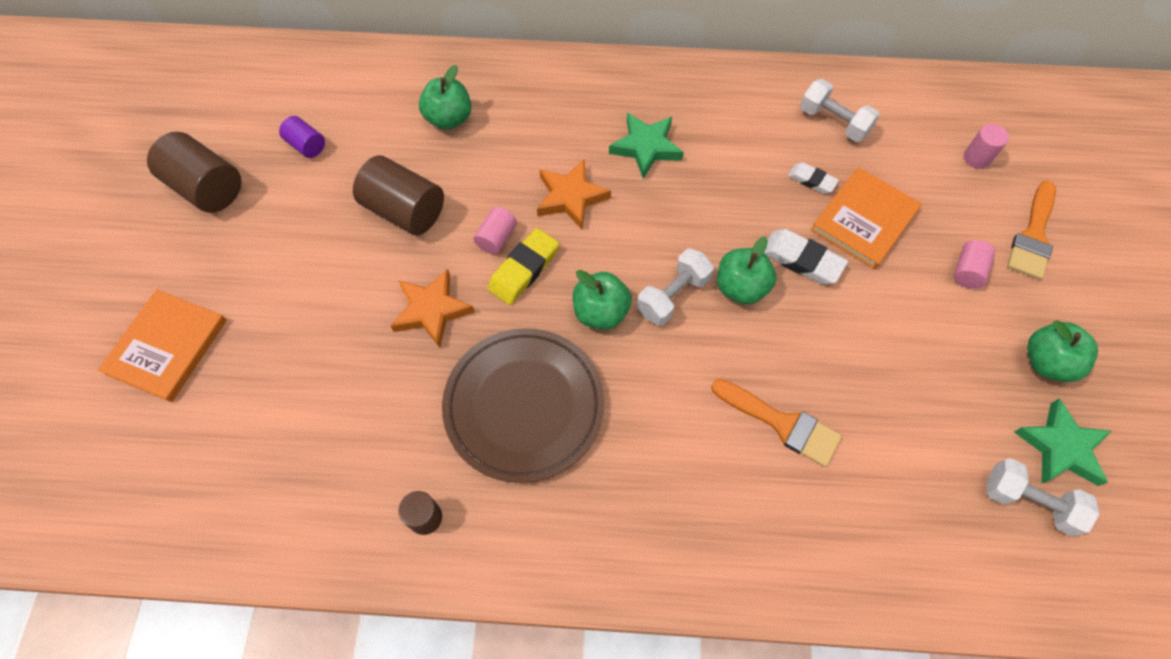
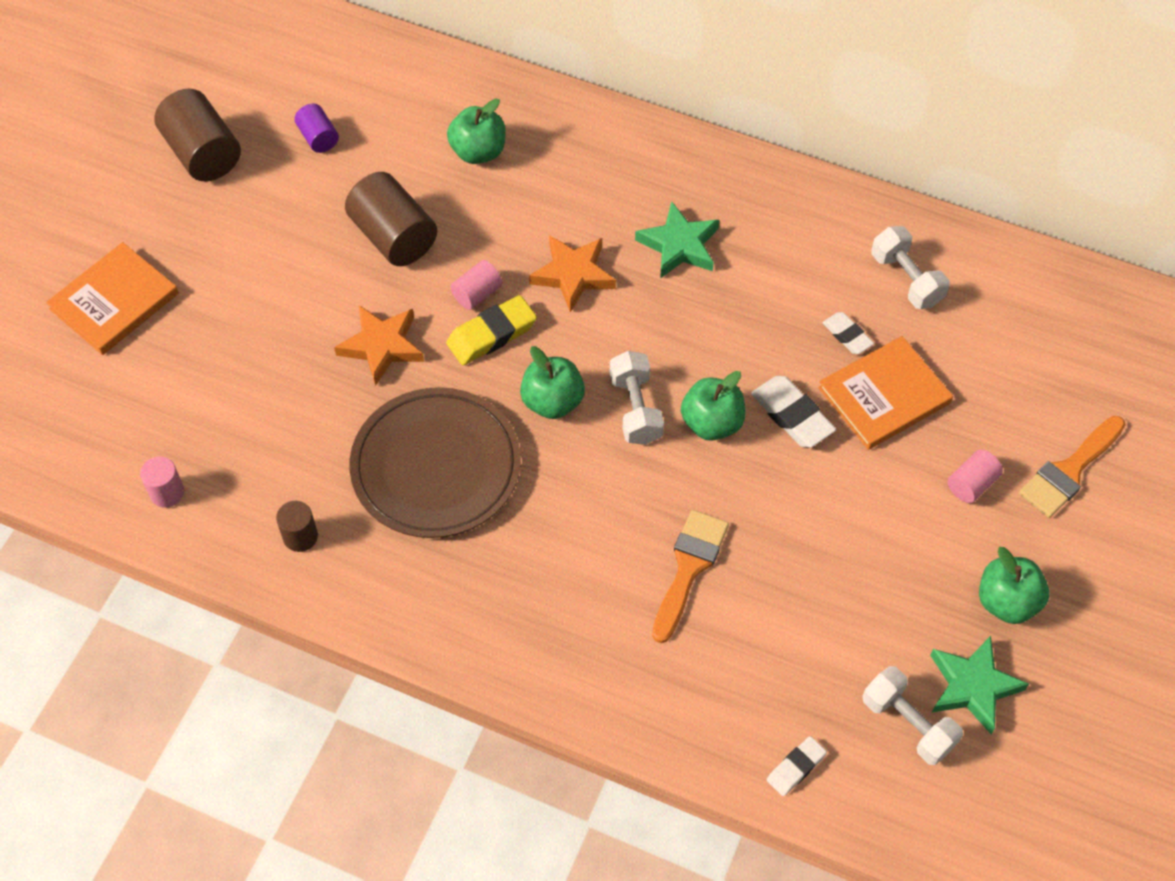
camera: 20 degrees right, 5 degrees down
(673, 296) = (635, 409): white dumbbell -> white dumbbell turned 75 degrees counterclockwise
(782, 424) = (689, 568): orange brush -> orange brush turned 120 degrees counterclockwise
(960, 580) = (796, 768): none -> white eraser
(977, 158) = (1053, 368): pink cylinder -> pink cylinder (167, 493)

